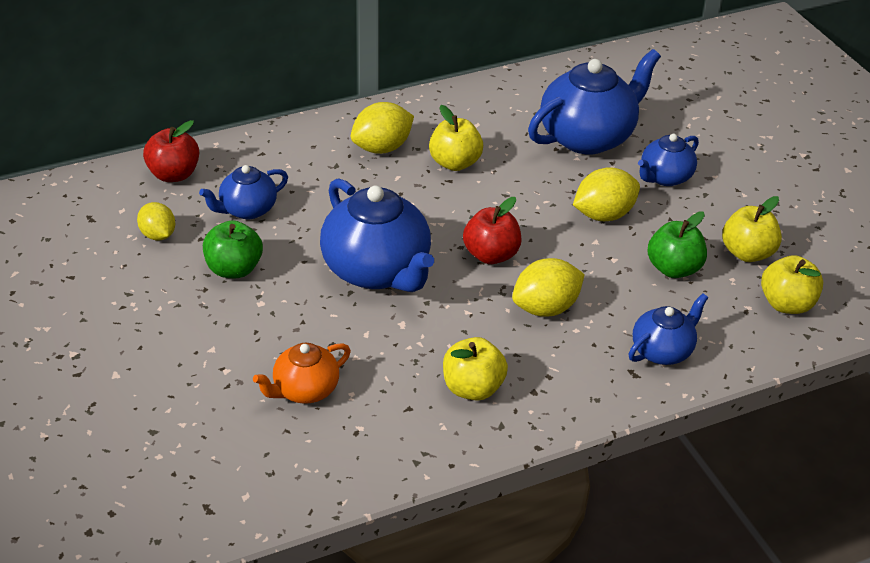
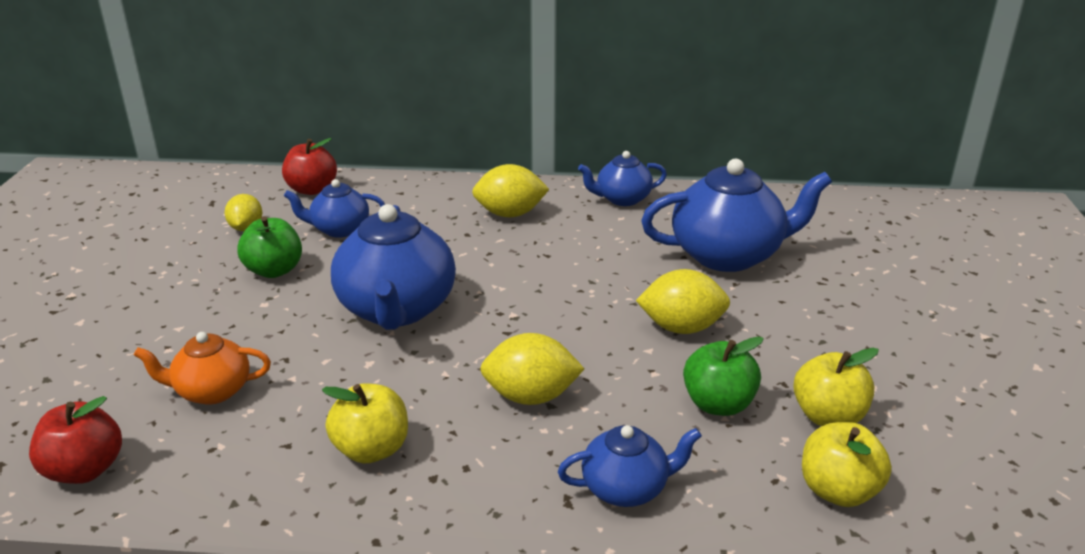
camera: 30 degrees right, 10 degrees down
(455, 163) = (567, 242): yellow apple -> none
(491, 255) = (523, 329): red apple -> red apple (85, 470)
(665, 177) = (785, 312): blue teapot -> blue teapot (622, 199)

